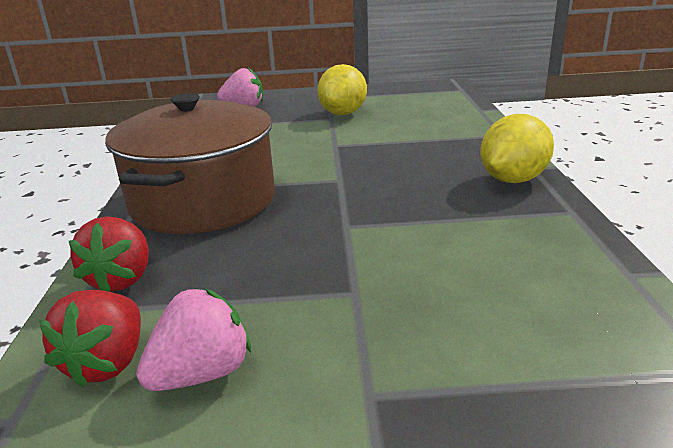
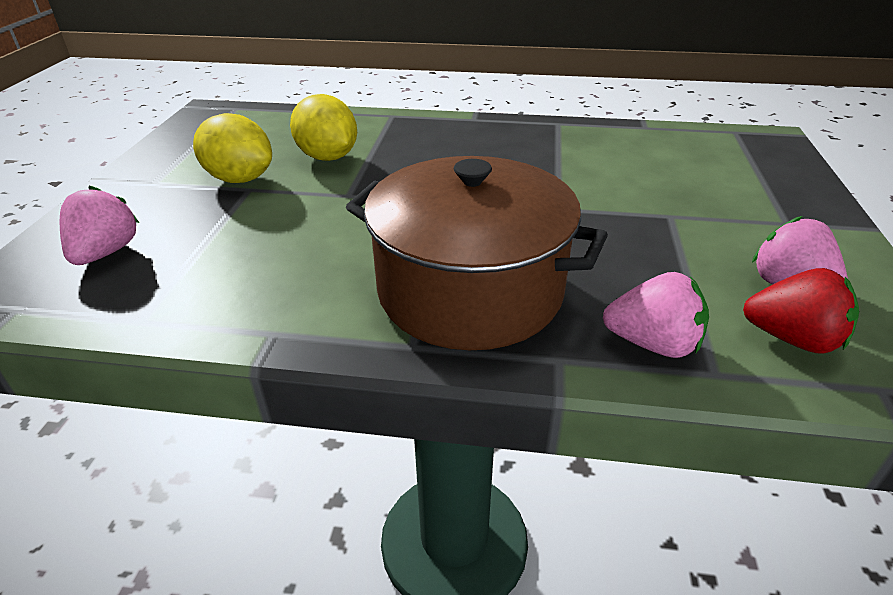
camera: 80 degrees left, 10 degrees up
(122, 279) = (653, 344): red strawberry -> pink strawberry
(513, 179) = (495, 129): yellow lemon -> yellow lemon (328, 157)

